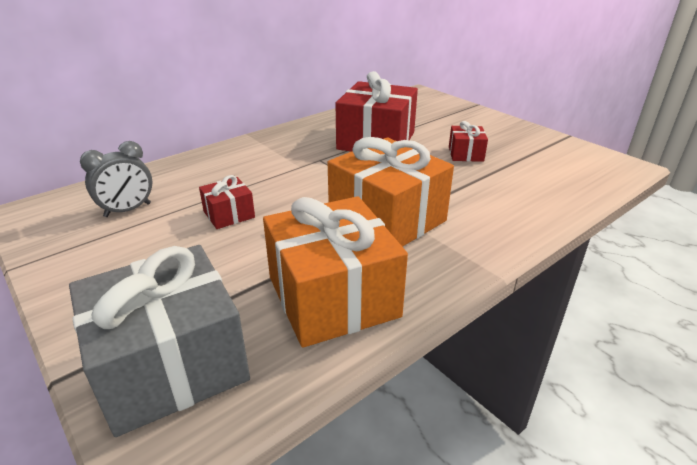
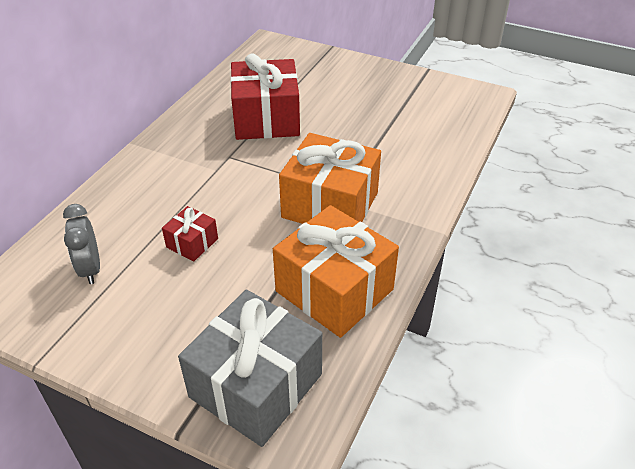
camera: 25 degrees left, 10 degrees up
(128, 210) = (90, 269): grey clock -> grey clock turned 135 degrees clockwise
(465, 154) = (354, 114): red gift -> none

